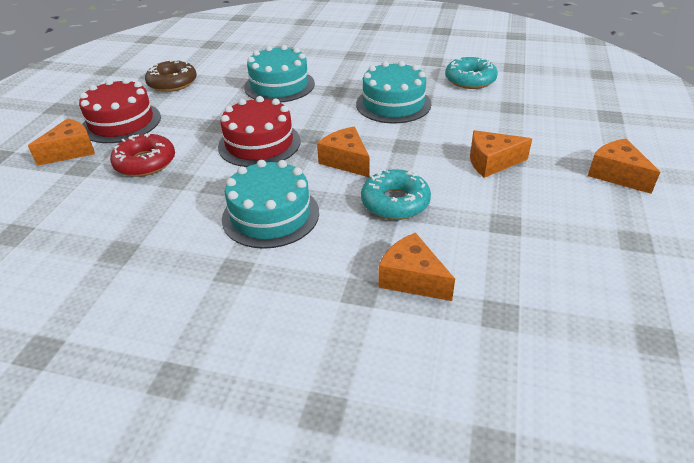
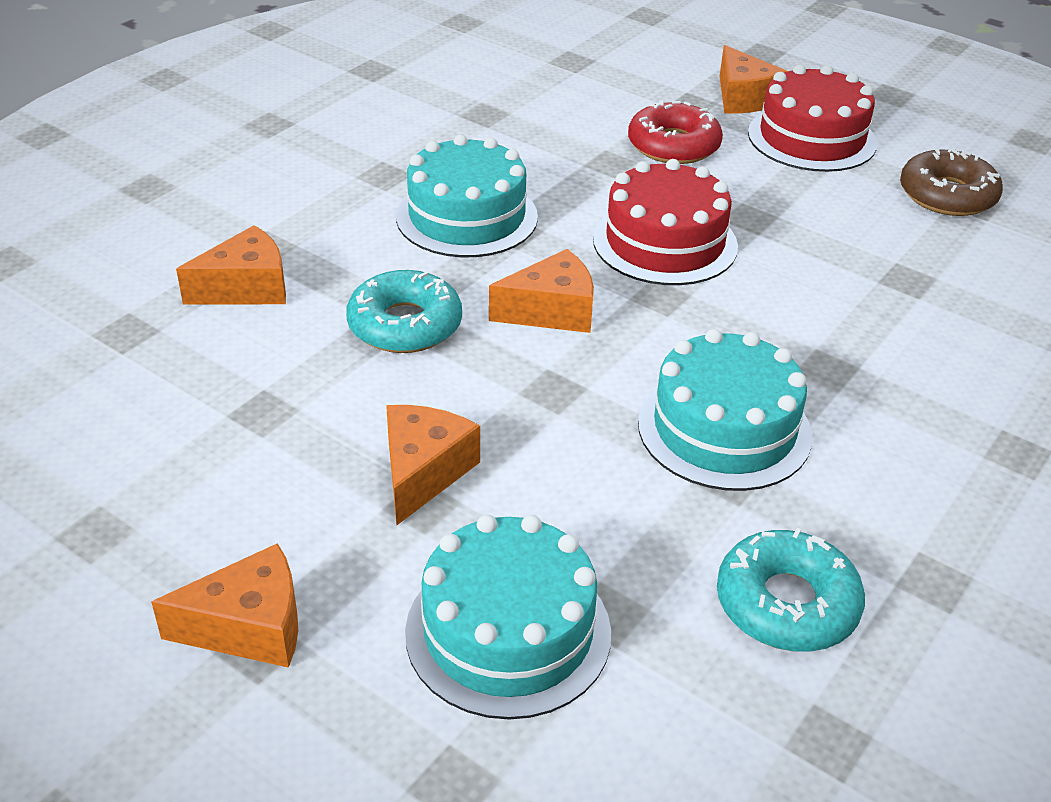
camera: 110 degrees right, 0 degrees up
(279, 85) = (883, 306): turquoise cake -> turquoise cake (508, 632)

